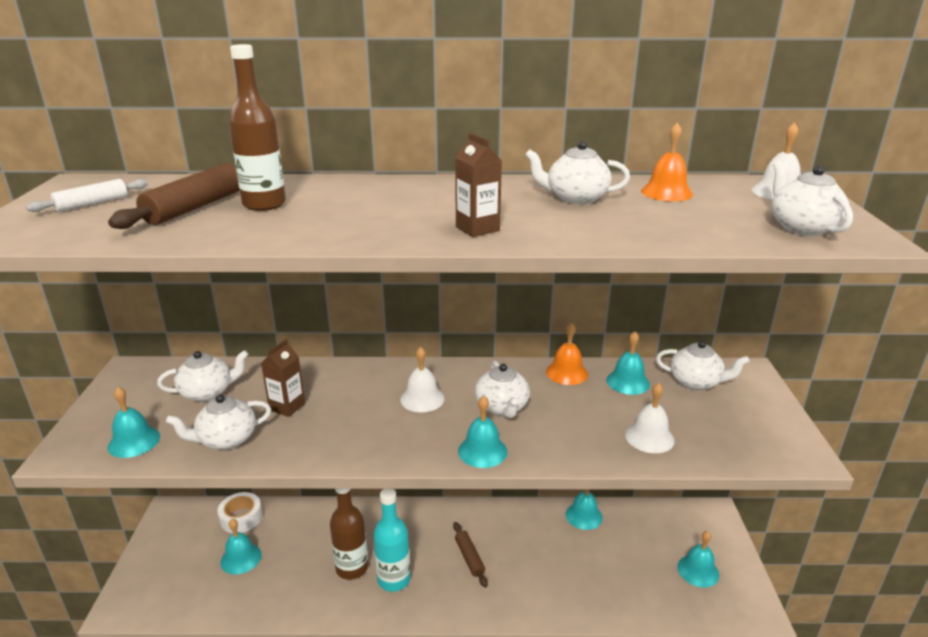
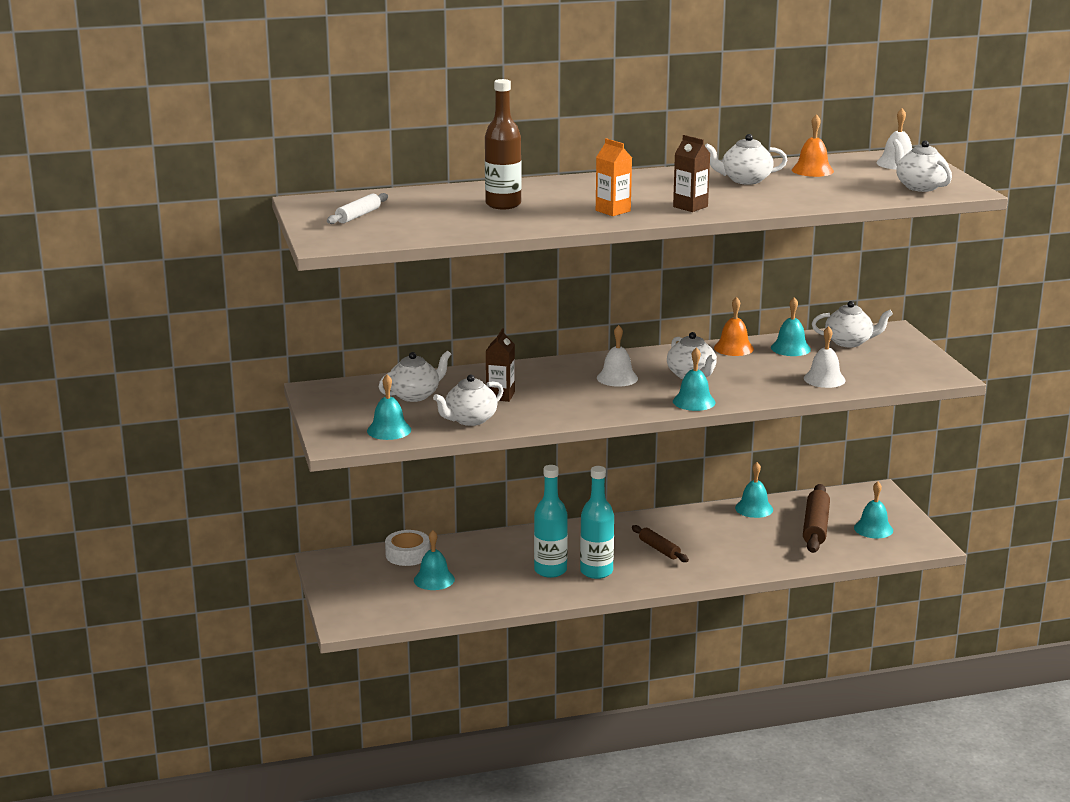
camera: 15 degrees left, 5 degrees down
(195, 207) = (450, 211): brown rolling pin -> brown rolling pin (815, 527)
(352, 568) = (550, 570): brown bottle -> turquoise bottle
(377, 225) = (613, 211): none -> orange carton

